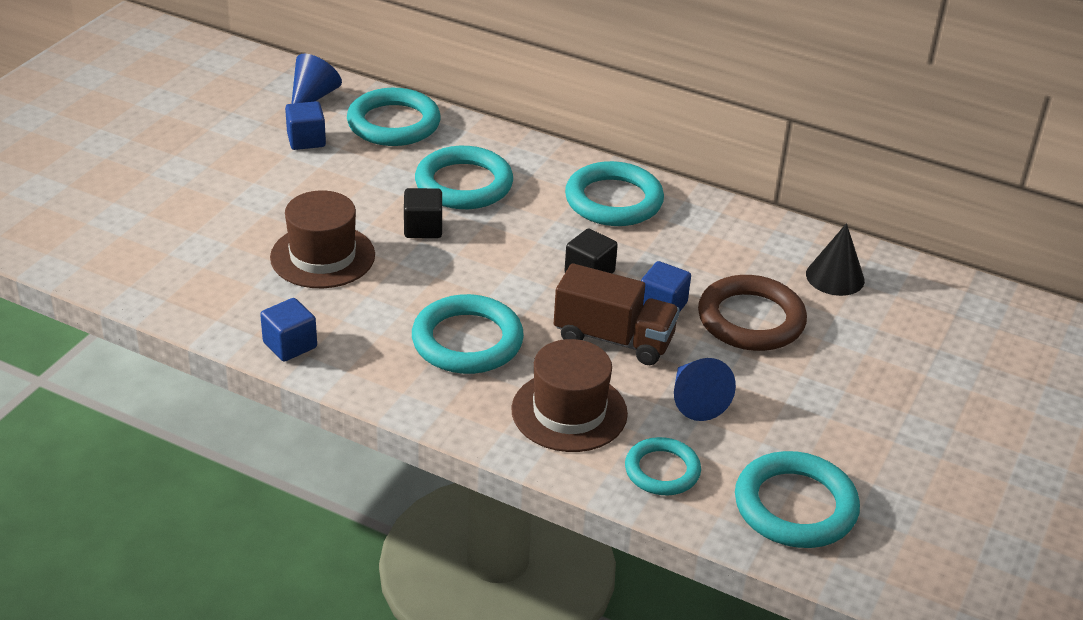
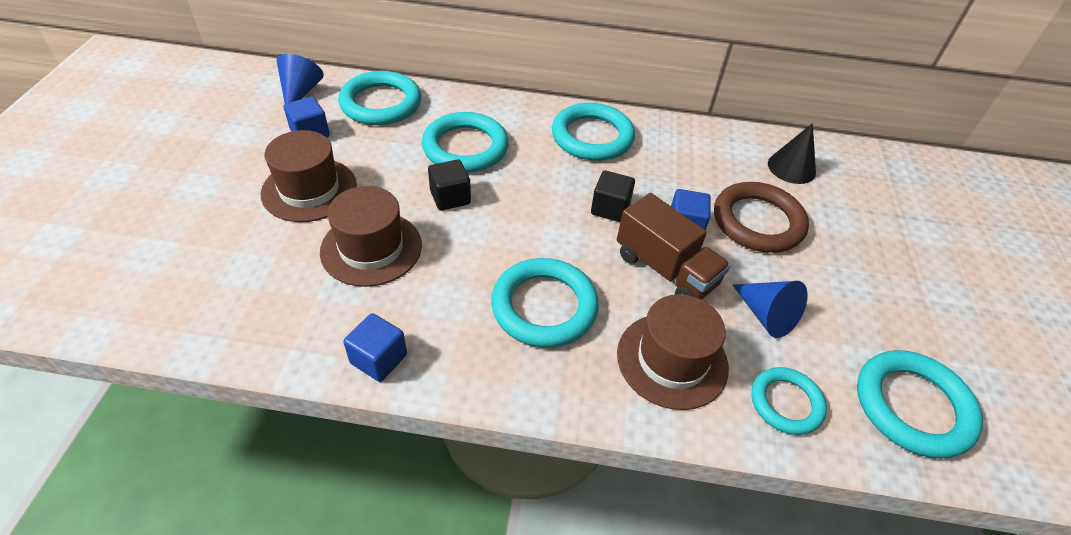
camera: 20 degrees left, 10 degrees up
(284, 193) = (309, 189): none -> brown hat
(613, 339) = (665, 270): brown truck -> brown truck turned 45 degrees clockwise

